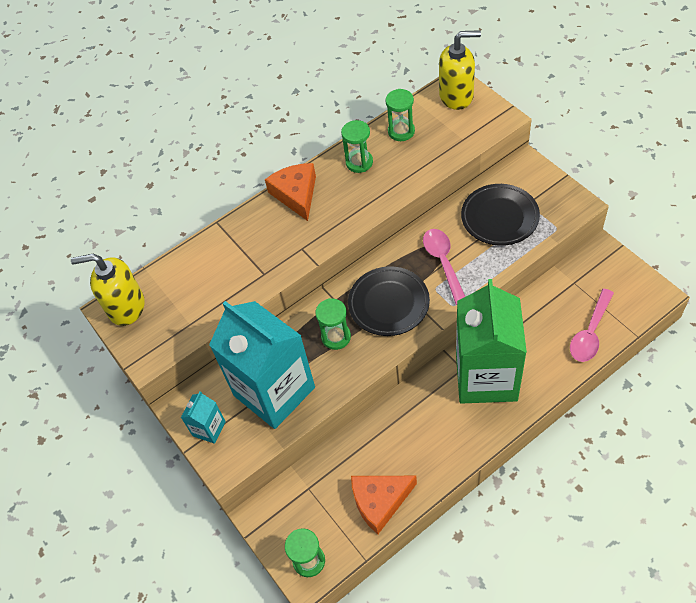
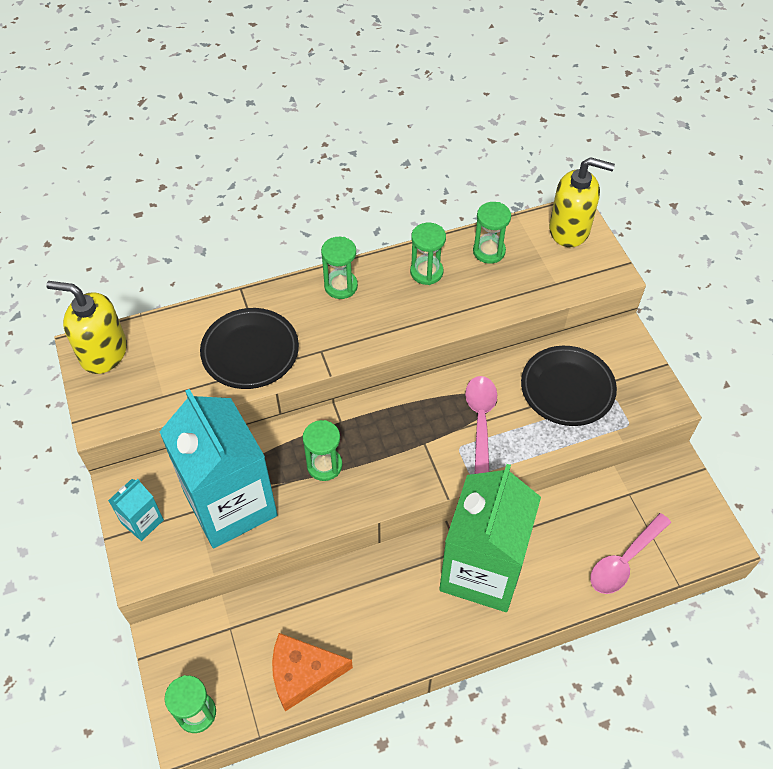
camera: 10 degrees right, 0 degrees up
(296, 194) = (341, 286): orange cheese -> green hourglass
(389, 303) = (399, 447): black plate -> black plate (250, 351)

